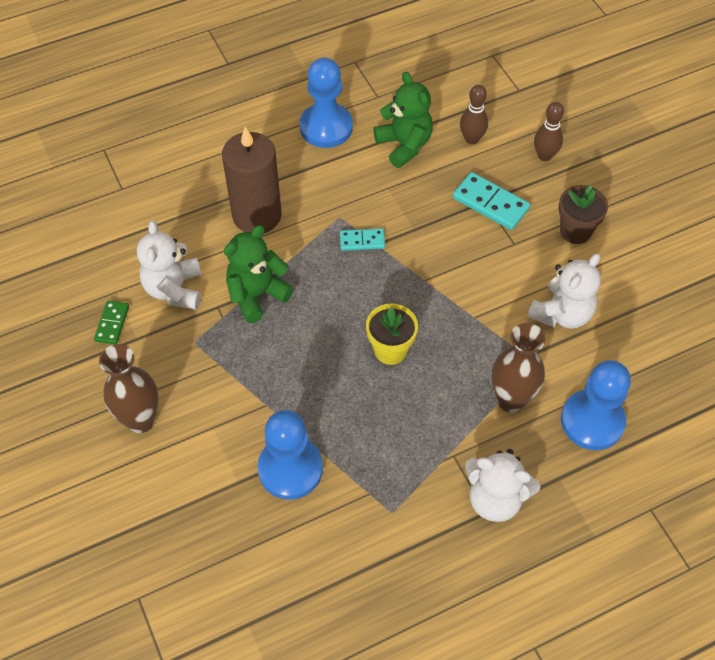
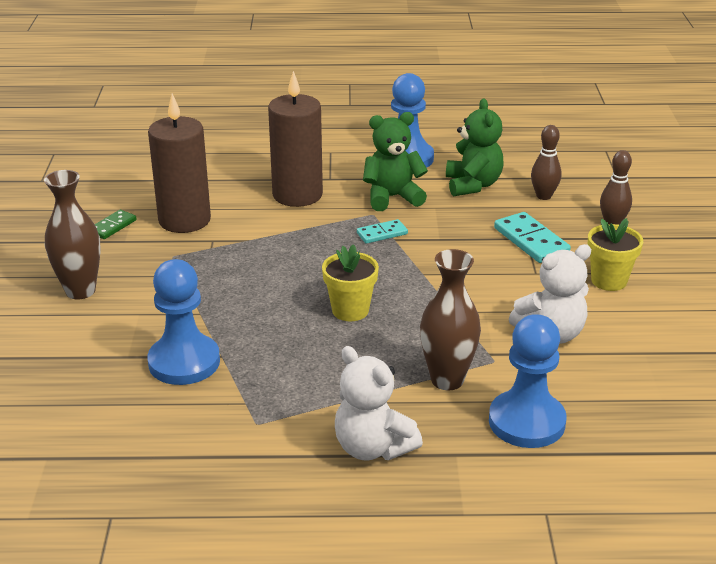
camera: 25 degrees right, 25 degrees down
(174, 289) = (184, 220): white teddy bear -> brown candle
(257, 294) = (254, 242): green teddy bear -> green teddy bear (392, 197)
(362, 241) = (382, 234): turquoise domino -> turquoise domino turned 45 degrees counterclockwise
(575, 231) = (609, 281): brown flower pot -> yellow flower pot

